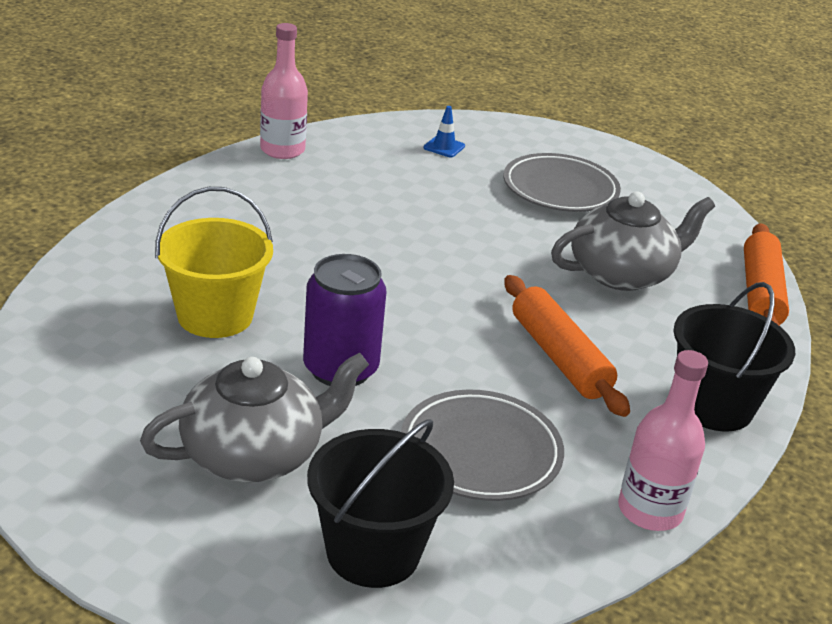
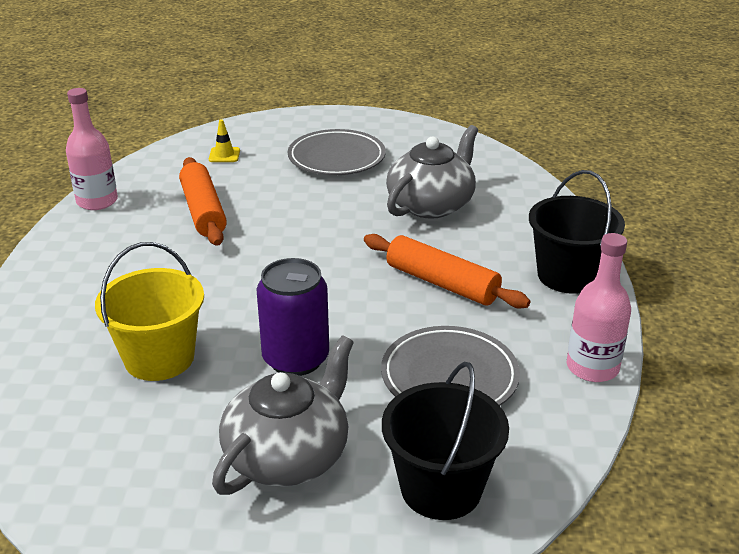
camera: 25 degrees left, 0 degrees up
(444, 147) = (224, 155): blue traffic cone -> yellow traffic cone
(760, 293) = (529, 184): orange rolling pin -> orange rolling pin (203, 211)

